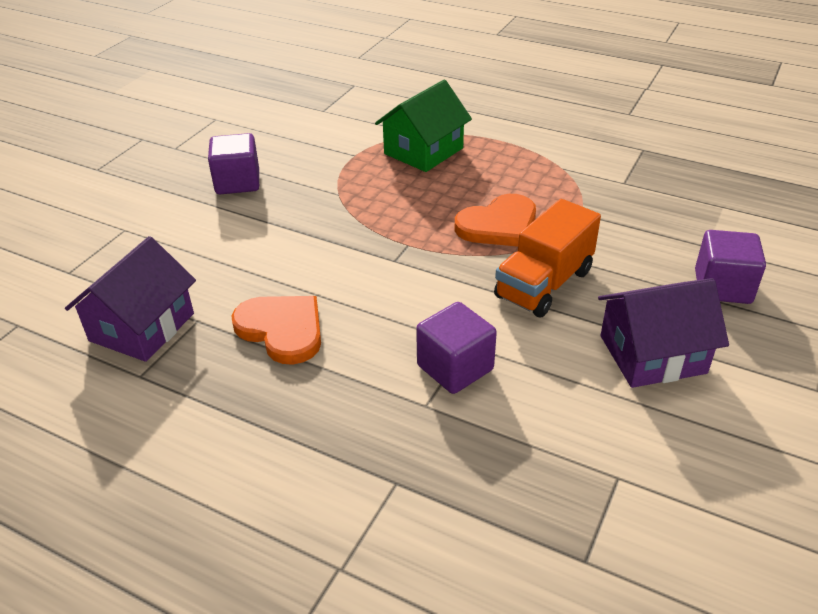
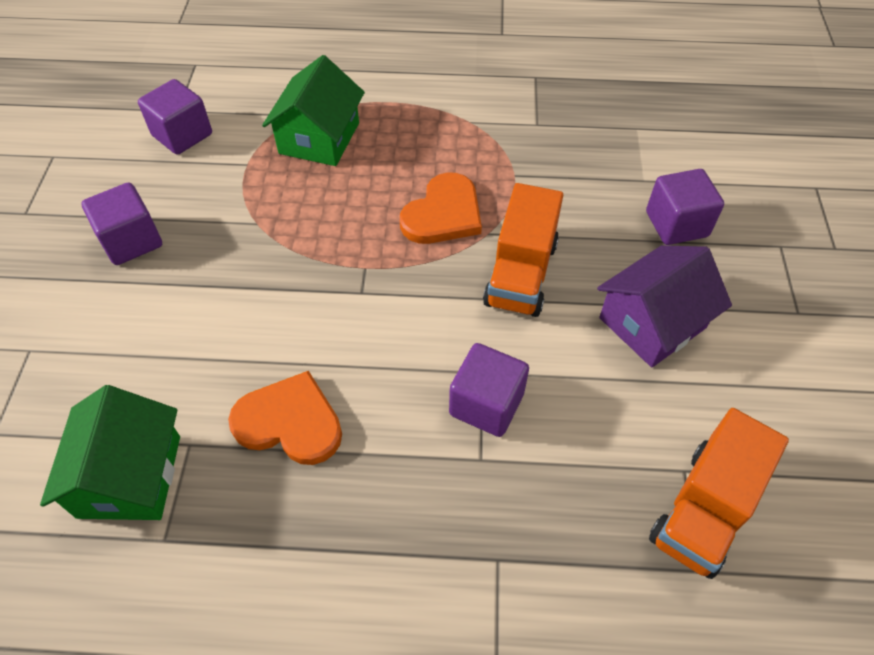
camera: 25 degrees left, 15 degrees up
(142, 327) = (130, 476): purple house -> green house
(317, 126) = (182, 135): none -> purple cube
(620, 515) = (704, 509): none -> orange truck

